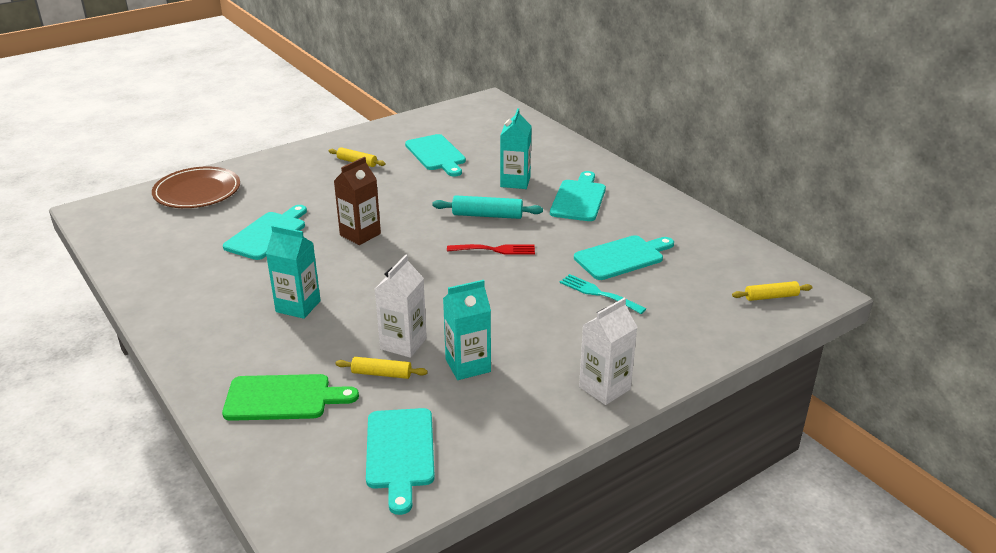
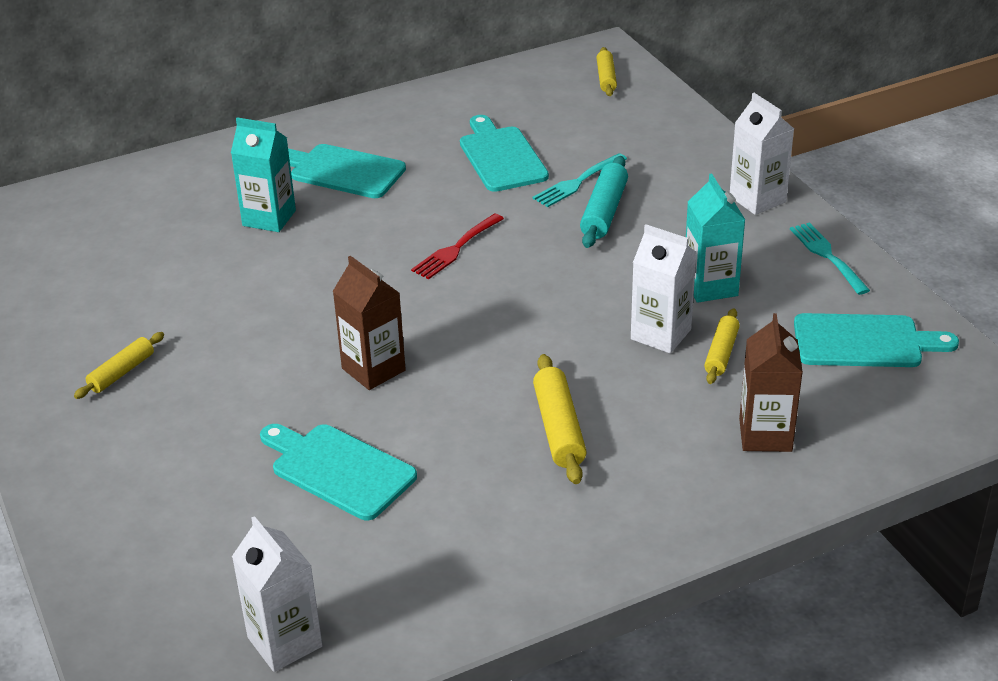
camera: 80 degrees left, 5 degrees up
(135, 235) = (285, 642): none -> white carton
(197, 191) = (142, 572): brown plate -> none
(283, 398) = (765, 435): green cutting board -> brown carton
(298, 306) = (559, 428): turquoise carton -> yellow rolling pin
(436, 154) = (138, 286): turquoise cutting board -> none
(487, 215) = (359, 249): turquoise rolling pin -> turquoise rolling pin (604, 212)
(495, 250) = (455, 249): red fork -> red fork turned 150 degrees counterclockwise
(525, 431) = (827, 255): none -> turquoise fork

